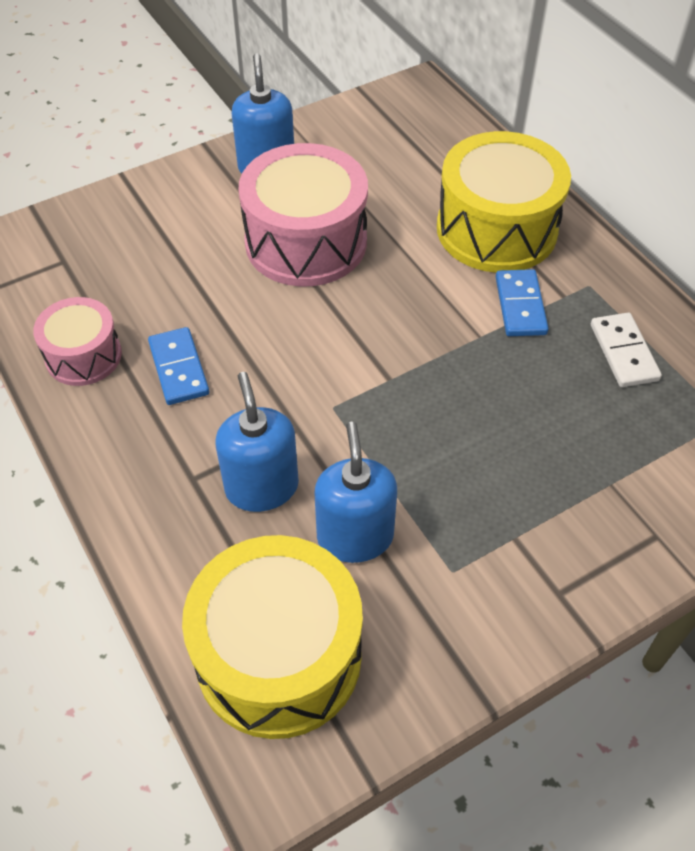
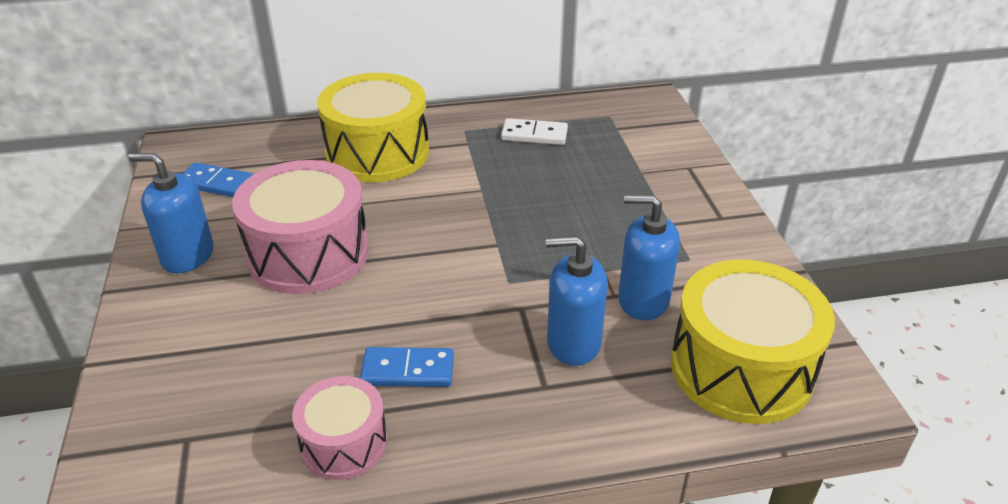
camera: 70 degrees left, 15 degrees down
(520, 305) = (463, 164): blue domino -> blue domino (216, 183)

